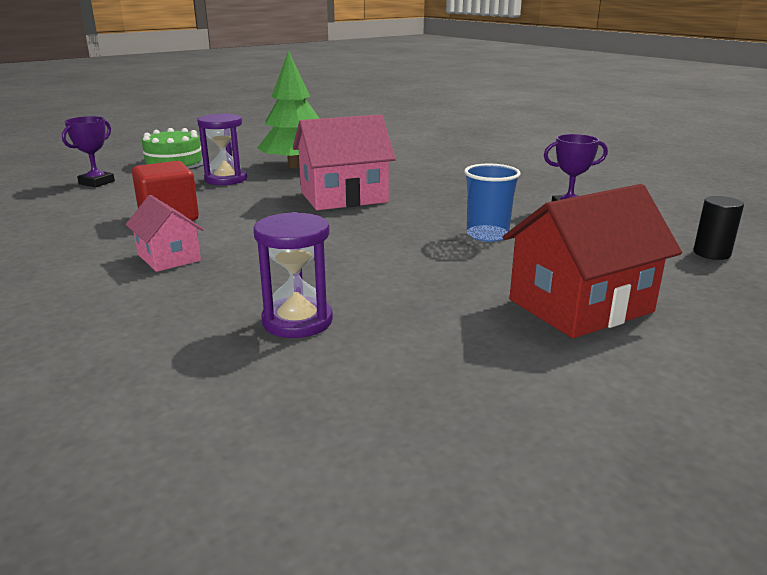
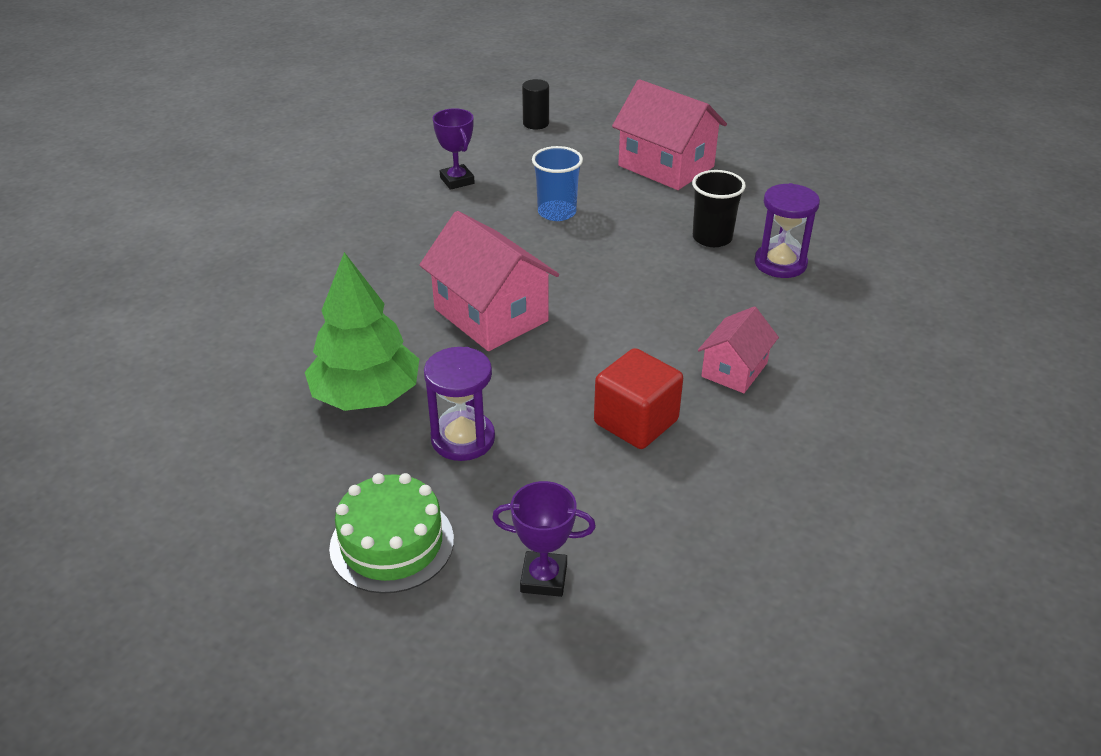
camera: 110 degrees left, 15 degrees up
(384, 295) = (712, 238): none -> black cup
(580, 306) = (666, 166): red house -> pink house

